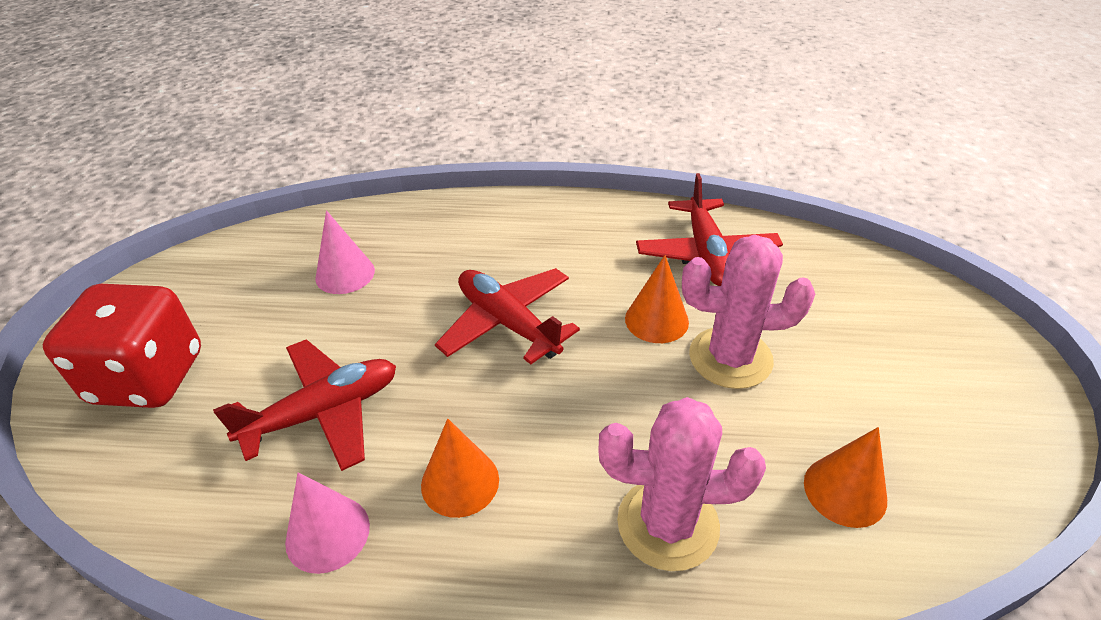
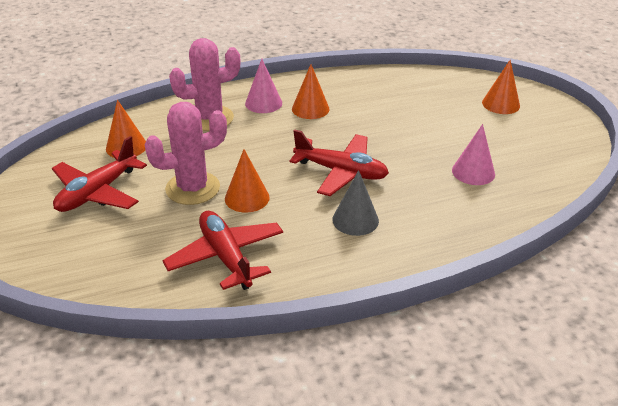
camera: 155 degrees right, 5 degrees down
(148, 377) = (501, 104): red dice -> orange cone
(323, 413) = (398, 113): red plane -> red plane (97, 192)
(327, 533) = (350, 85): pink cone -> pink cone (263, 103)
(539, 255) = (355, 220): none -> grey cone

